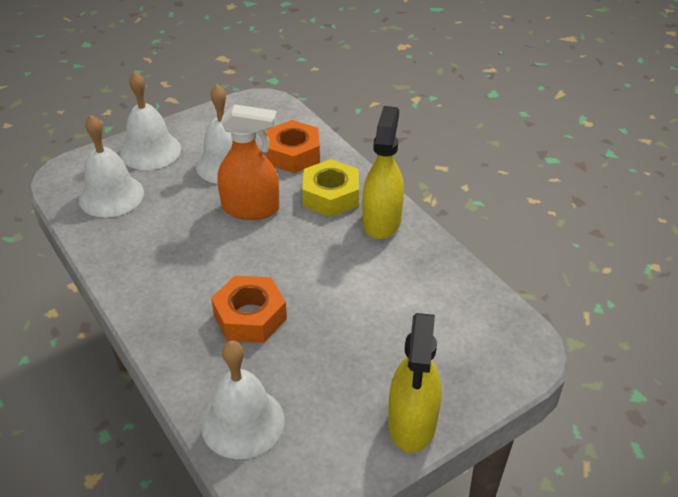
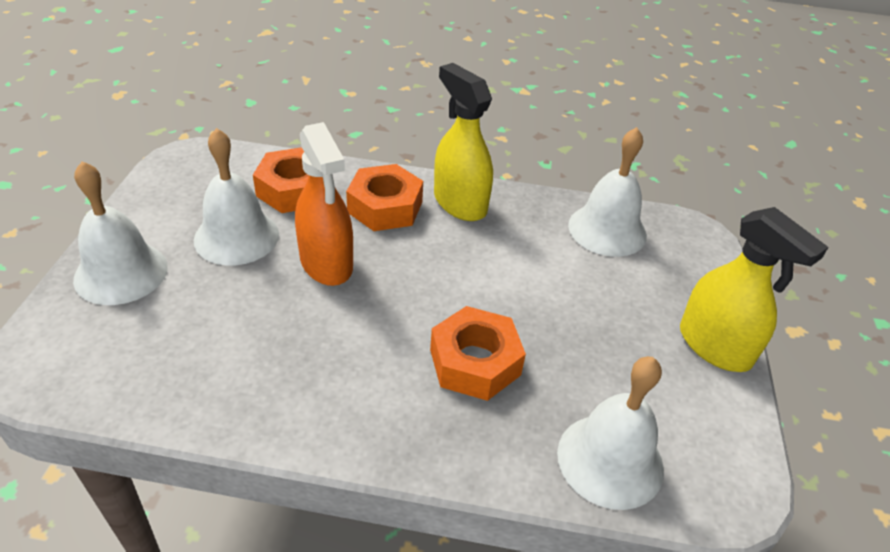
camera: 50 degrees left, 0 degrees up
(111, 196) = (140, 349): white bell -> white bell (607, 230)
(251, 208) = (326, 263): orange spray bottle -> orange spray bottle turned 105 degrees clockwise
(330, 196) = (385, 207): yellow nut -> orange nut

